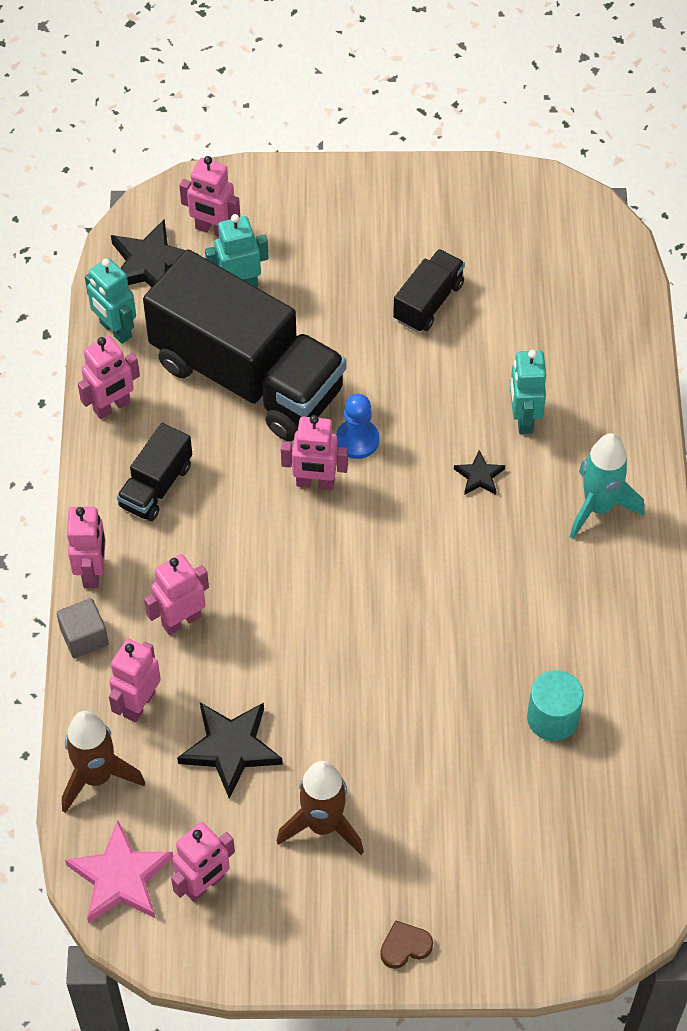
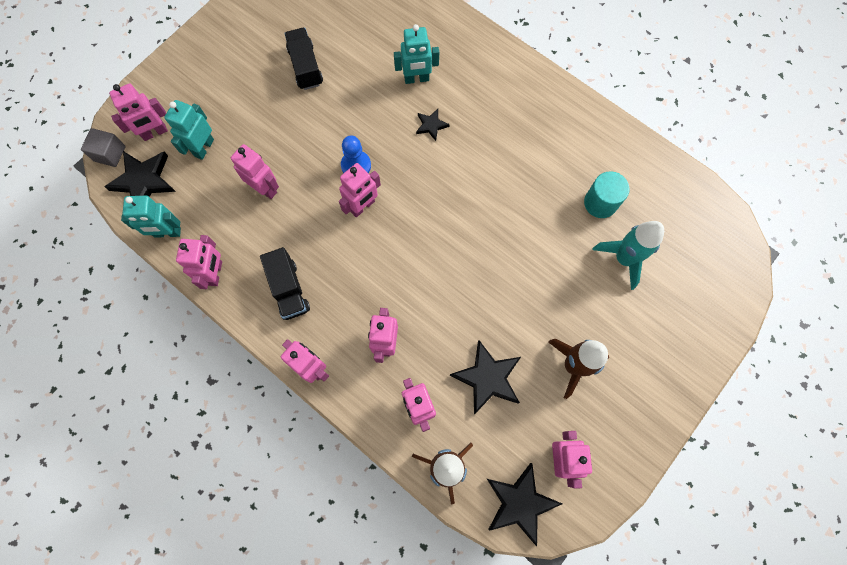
camera: 50 degrees left, 15 degrees up
(84, 637) = (350, 404): grey cube -> grey cube (110, 154)
(120, 877) = (520, 503): pink star -> black star
(247, 377) = (265, 188): black truck -> pink robot
(405, 946) = (676, 379): brown heart -> none
(523, 418) = (416, 79): turquoise robot -> turquoise robot turned 45 degrees counterclockwise
(598, 507) = (498, 87): turquoise rocket -> turquoise rocket (623, 259)

